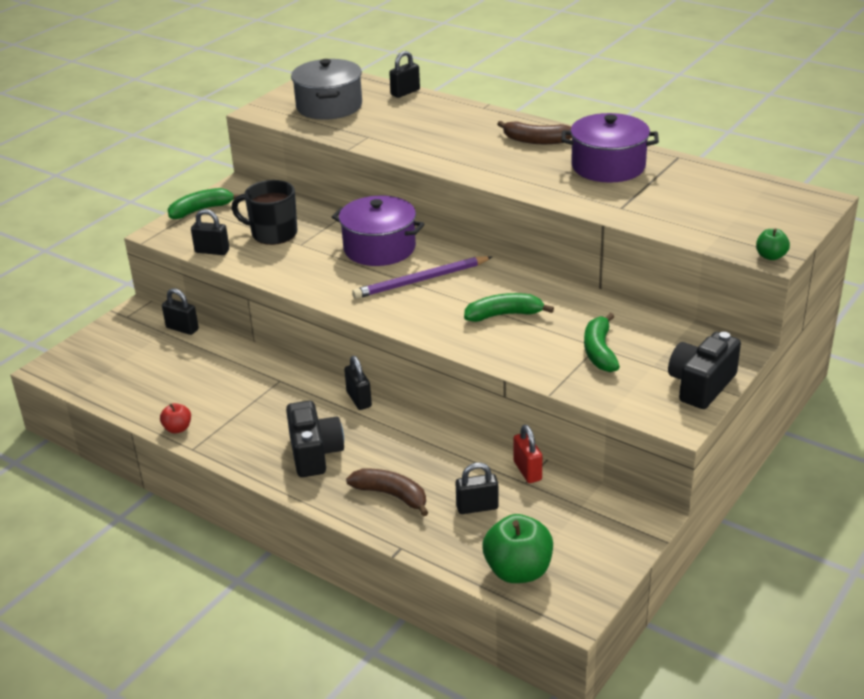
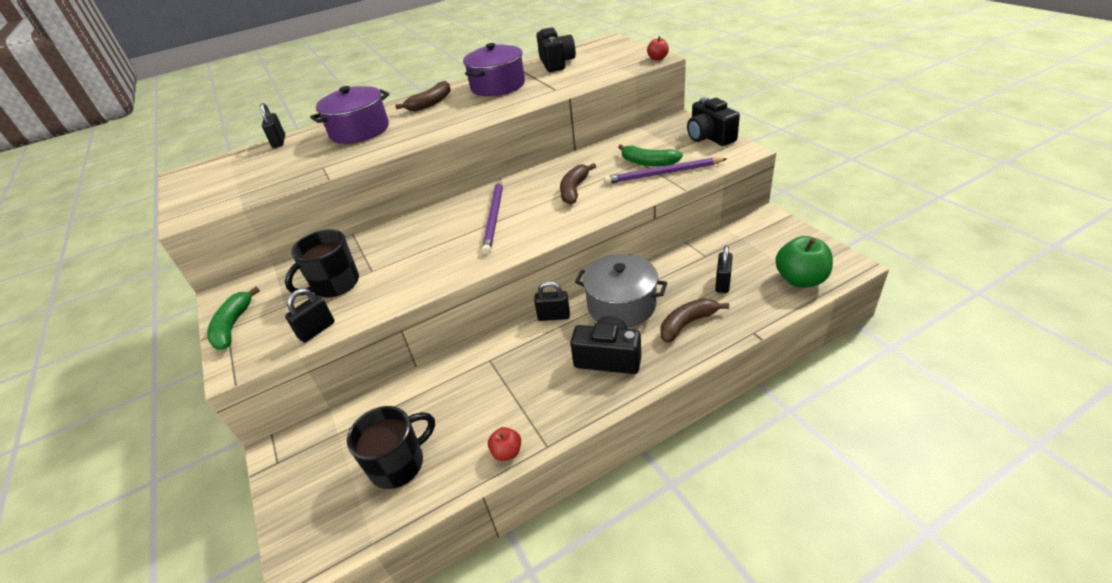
camera: 60 degrees left, 5 degrees up
(146, 376) = (399, 464): none -> black mug
(182, 329) = (346, 416): black padlock -> none
(329, 106) = (241, 178): grey pot -> grey pot (621, 305)
(379, 248) = (427, 229): purple pot -> purple pot (360, 131)
(504, 315) = (574, 190): green banana -> brown banana
(527, 471) = (693, 252): red padlock -> none
(578, 369) = (663, 174): none -> purple pencil
(704, 184) = (556, 63): none -> black camera
(770, 256) = (657, 58): green apple -> red apple

